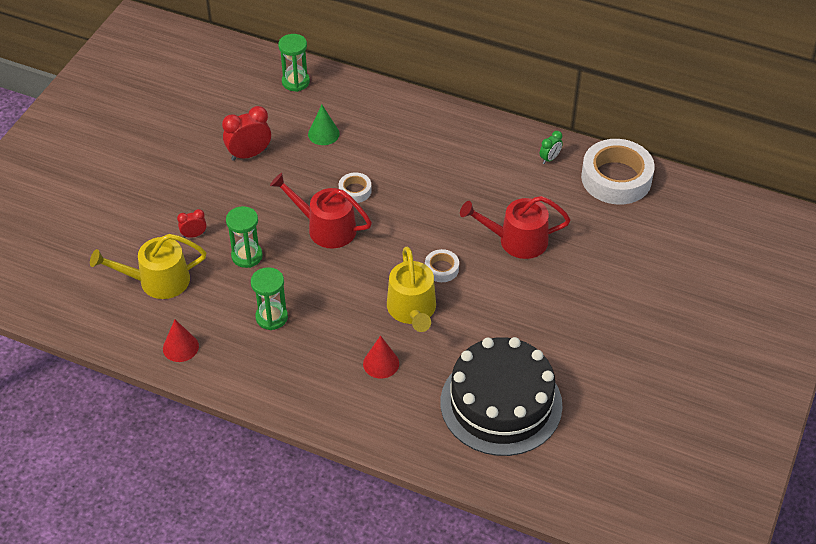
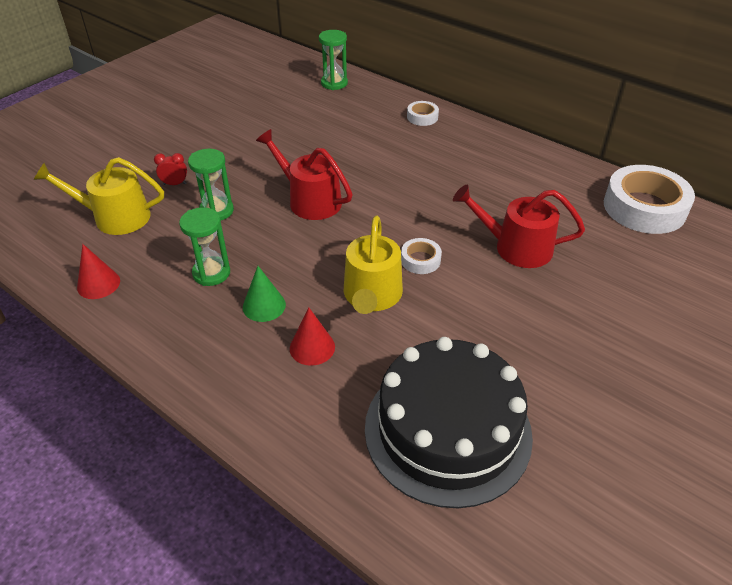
camera: 15 degrees right, 5 degrees down
(249, 154) = (264, 129): red clock -> none
(323, 134) = (342, 124): green cone -> green cone (264, 306)
(355, 191) = (354, 173): white tape -> white tape (422, 117)
(549, 158) = (571, 178): green clock -> none

